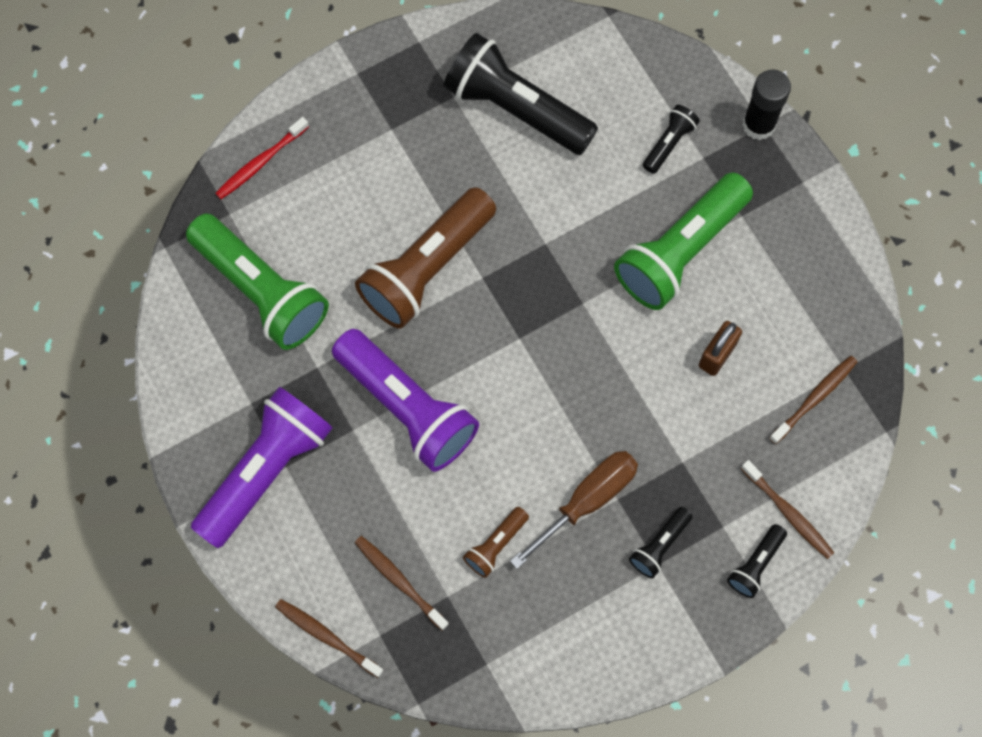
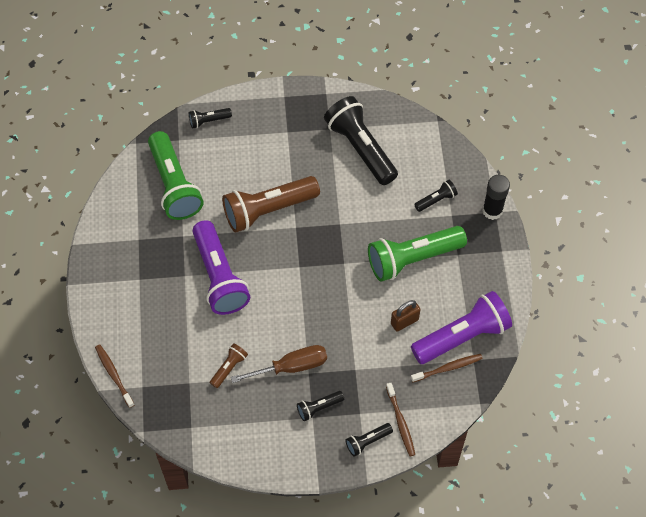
camera: 25 degrees right, 10 degrees down
(260, 162) = (208, 121): red toothbrush -> black flashlight
(265, 471) = (127, 276): purple flashlight -> purple flashlight (462, 336)
(399, 581) = (167, 363): brown toothbrush -> none
(495, 545) = (229, 368): brown flashlight -> brown flashlight turned 150 degrees clockwise

